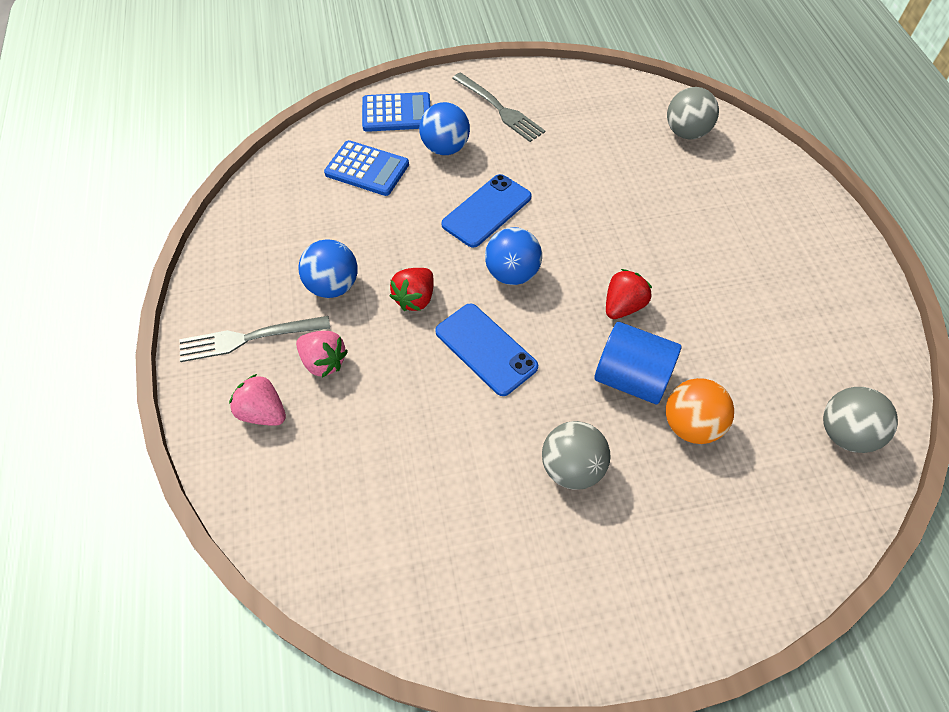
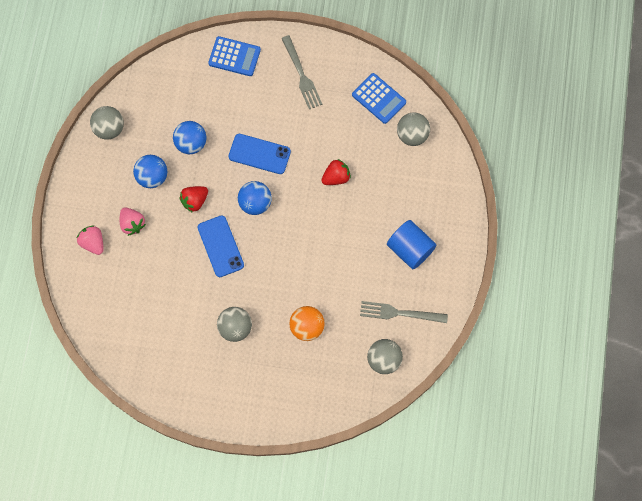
camera: 20 degrees right, 15 degrees up
(240, 243) = (109, 129): none -> grey ball
(248, 338) = (97, 195): grey fork -> grey fork (399, 313)
(367, 169) = (200, 97): blue calculator -> blue calculator (378, 98)
(445, 148) = (254, 96): blue ball -> blue ball (191, 143)
(487, 211) = (259, 154): blue phone -> blue phone turned 45 degrees clockwise
(623, 306) = (307, 246): red strawberry -> red strawberry (336, 177)
(631, 378) = (290, 290): blue cylinder -> blue cylinder (410, 249)

